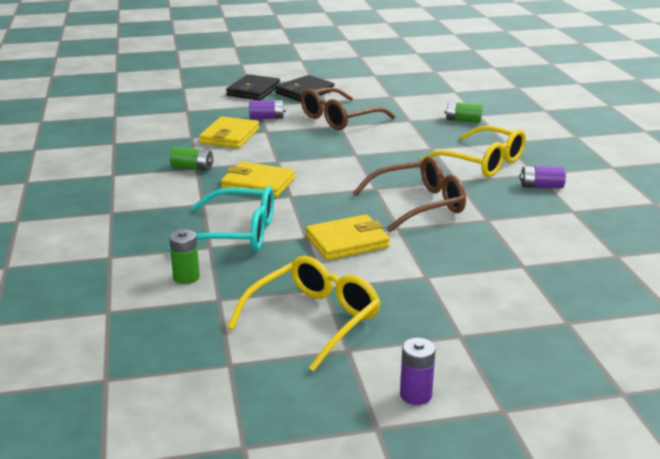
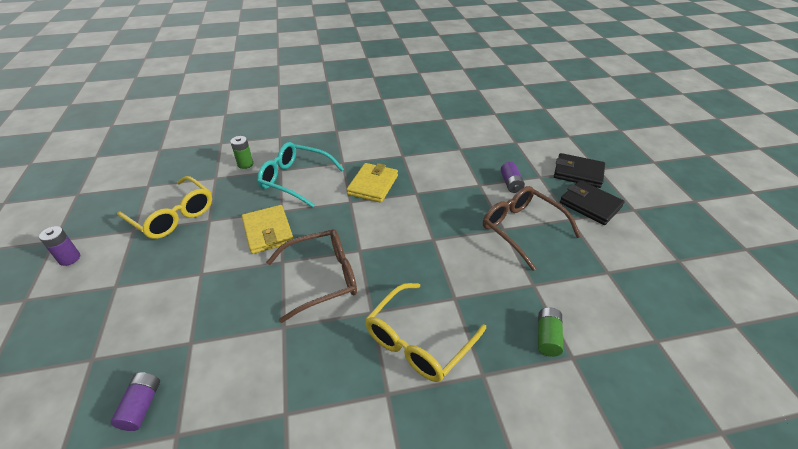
camera: 90 degrees right, 15 degrees up
(192, 168) = (401, 154): green battery -> none
(230, 136) = (464, 166): yellow wallet -> none
(237, 233) = (295, 179): turquoise glasses -> turquoise glasses turned 105 degrees clockwise
(419, 204) = (322, 278): brown glasses -> brown glasses turned 90 degrees counterclockwise
(541, 186) = (351, 392): purple battery -> purple battery (141, 406)

